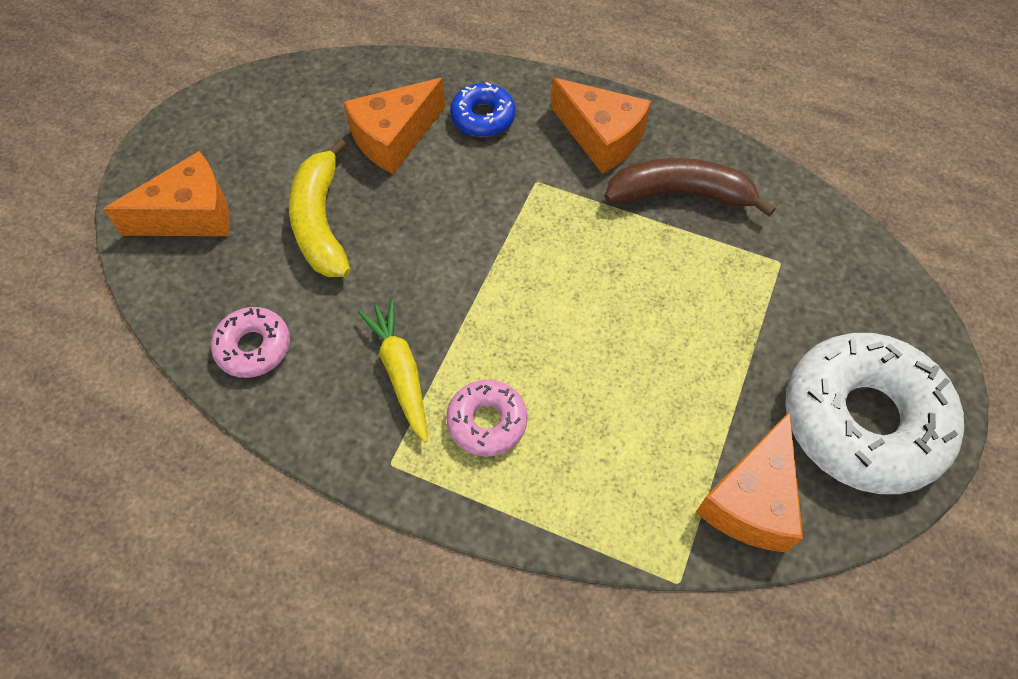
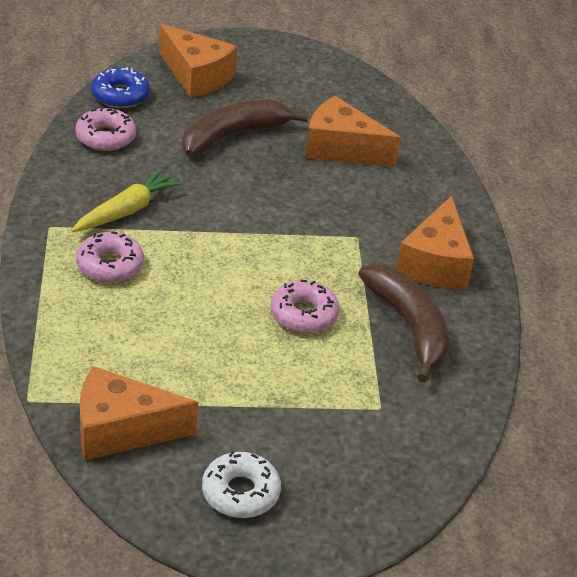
camera: 60 degrees right, 20 degrees down
(321, 222) = (233, 136): yellow banana -> brown banana
(483, 117) = (401, 190): blue donut -> blue donut (120, 95)
(633, 271) = (304, 314): none -> pink donut
(863, 420) = (240, 492): white donut -> white donut, size x0.48

